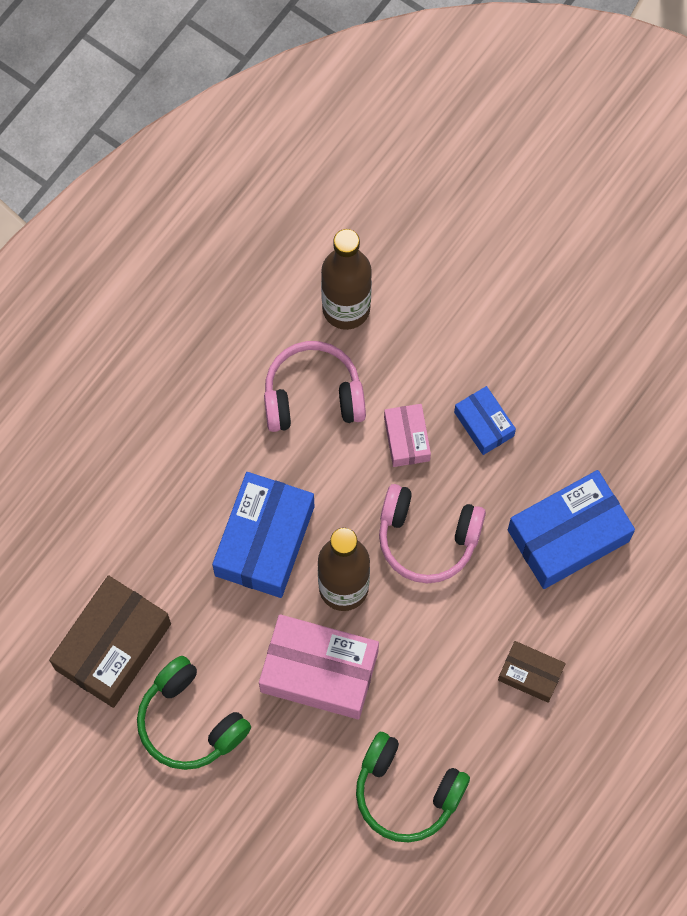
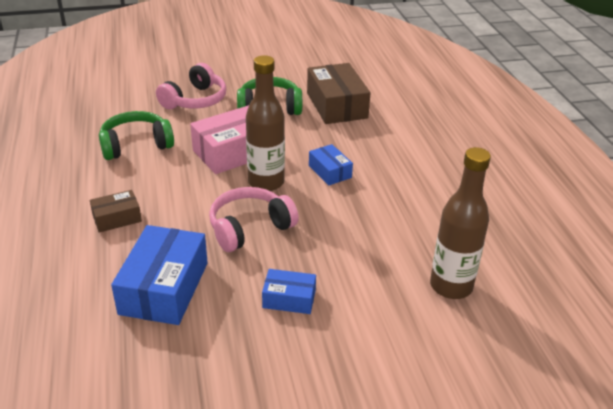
camera: 130 degrees right, 35 degrees down
(265, 541) = (330, 171): blue box -> blue box, size x0.54
(313, 396) = (400, 236): pink headphones -> pink headphones (195, 100)
(406, 439) = (323, 257): pink box -> none

